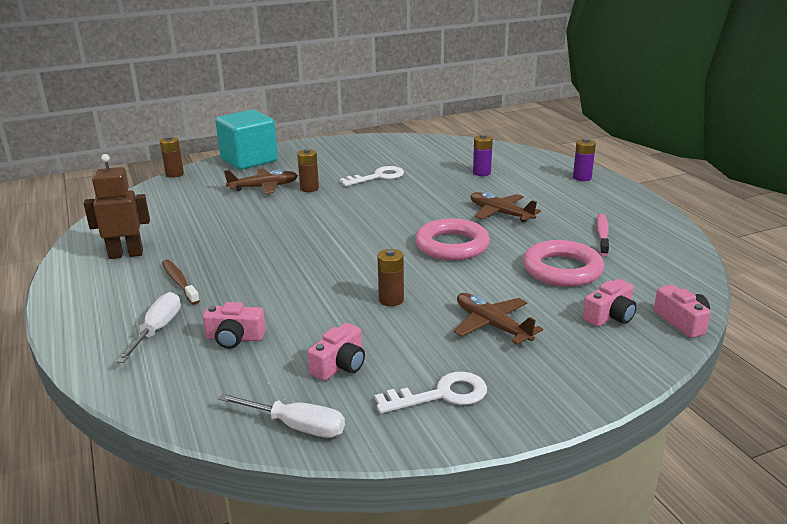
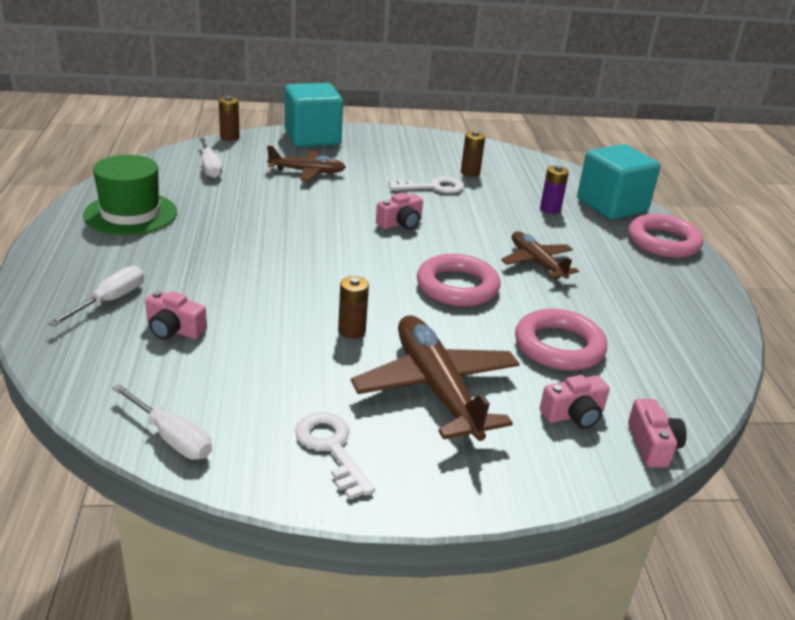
camera: 15 degrees right, 5 degrees up
(126, 254) = (130, 214): brown robot -> green hat
(174, 202) = (210, 167): none -> white screwdriver
(179, 282) = (160, 256): brown toothbrush -> none
(309, 188) = (352, 184): brown battery -> brown battery (470, 172)
(340, 365) = (254, 387): pink camera -> pink camera (400, 223)
(441, 395) = (331, 448): white key -> white key turned 120 degrees counterclockwise
(492, 325) = (436, 389): brown plane -> brown plane, size x1.67
(526, 160) = (611, 205): none -> turquoise cube
(582, 178) = (663, 242): purple battery -> pink ring
(602, 235) = (635, 317): pink toothbrush -> none

